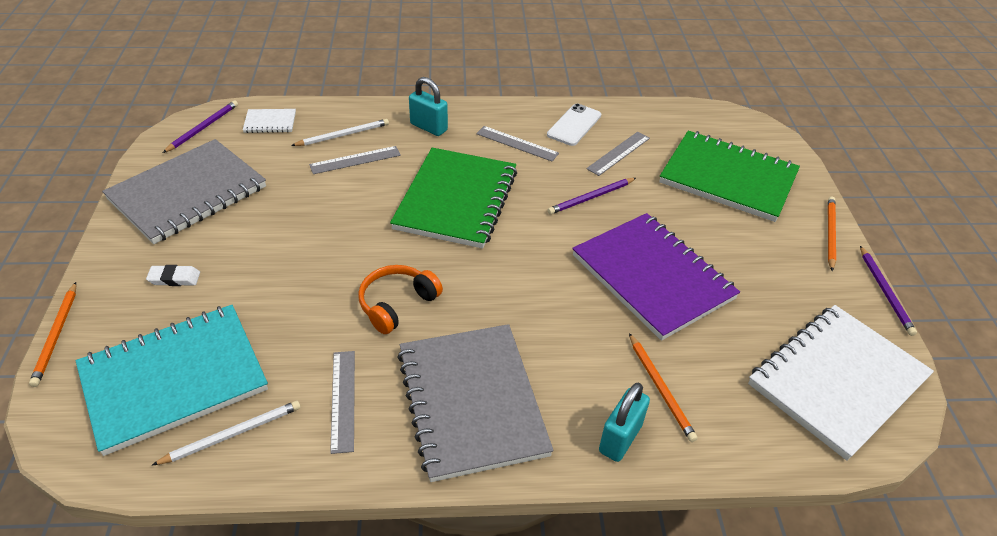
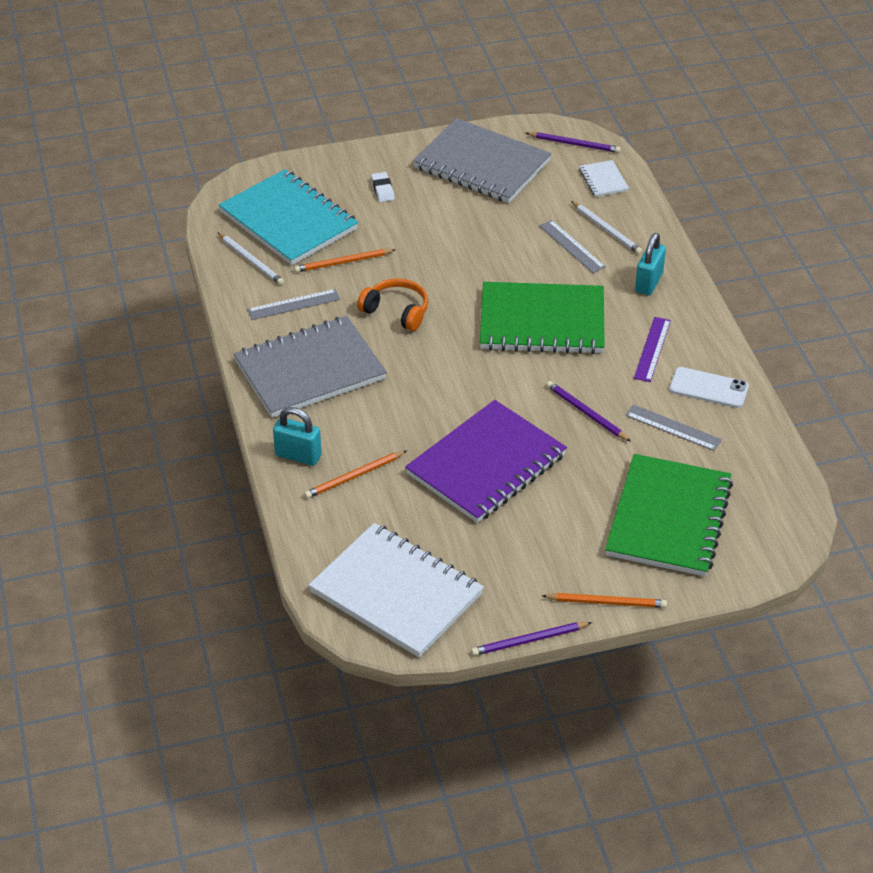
camera: 80 degrees right, 0 degrees up
(56, 335) = (310, 156): orange pencil -> orange pencil (343, 262)
(517, 143) = (652, 349): grey ruler -> purple ruler

